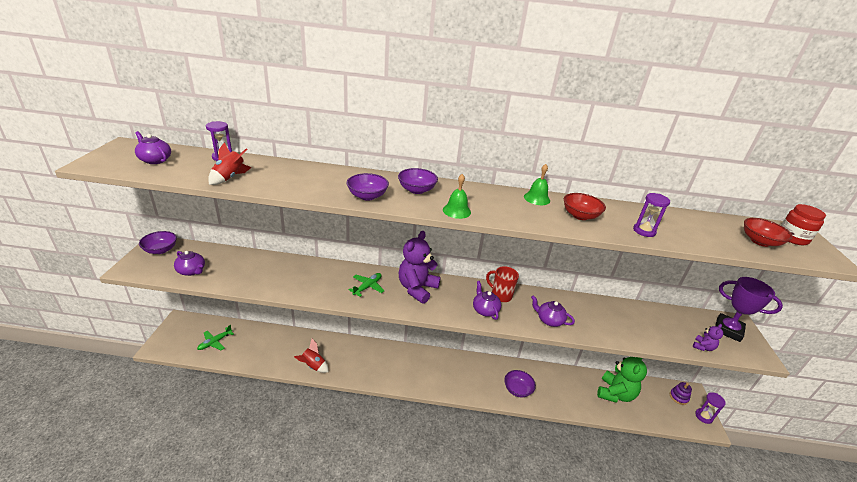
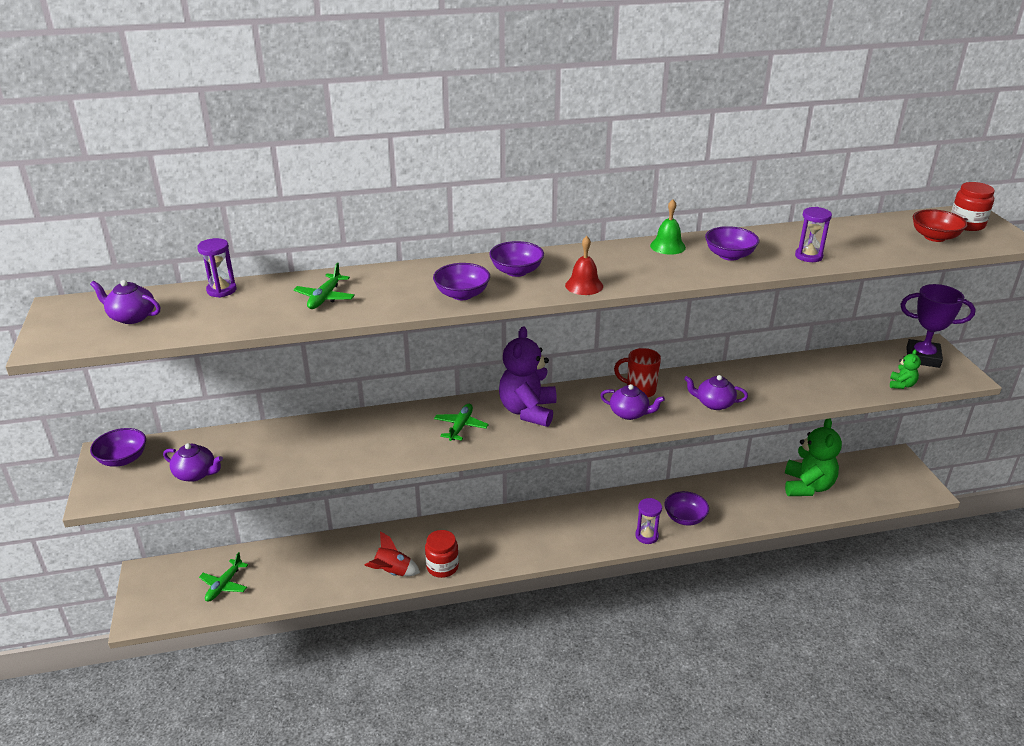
camera: 15 degrees left, 0 degrees up
(229, 178) = (262, 315): red rocket -> none
(278, 177) = (325, 298): none -> green plane
(344, 372) = (442, 567): none -> red jar
(456, 211) = (584, 285): green bell -> red bell
(485, 310) = (629, 413): purple teapot -> purple teapot turned 150 degrees clockwise
(580, 216) = (729, 255): red bowl -> purple bowl
(678, 397) = (884, 467): purple stacking toy -> none
(703, 347) = (901, 385): purple teddy bear -> green teddy bear
(703, 416) = (919, 481): purple hourglass -> purple hourglass (646, 536)

